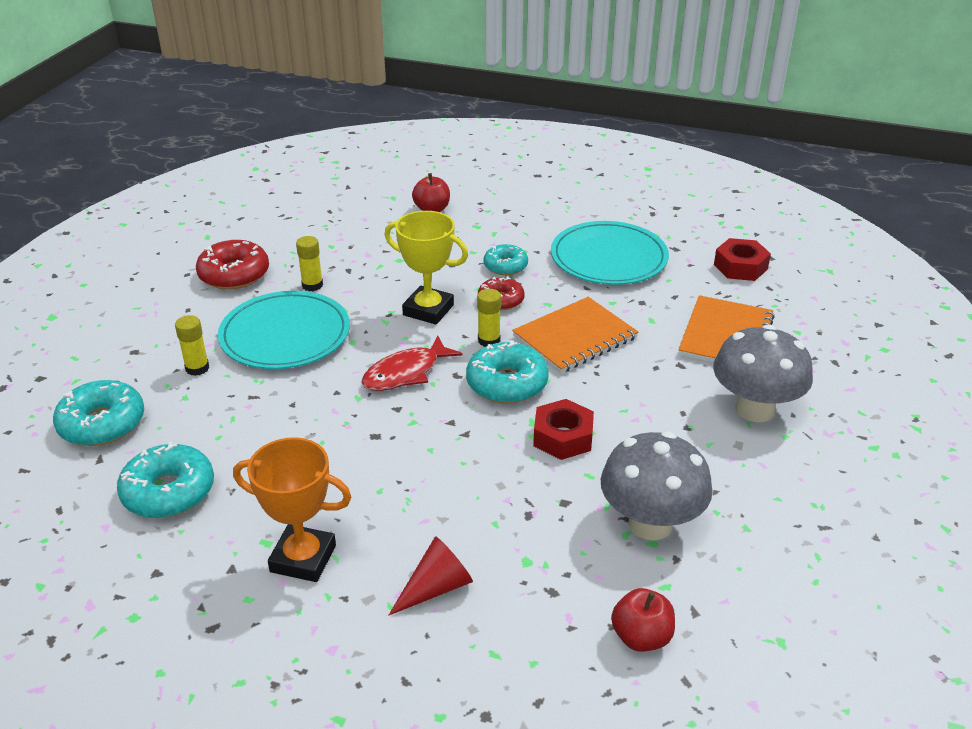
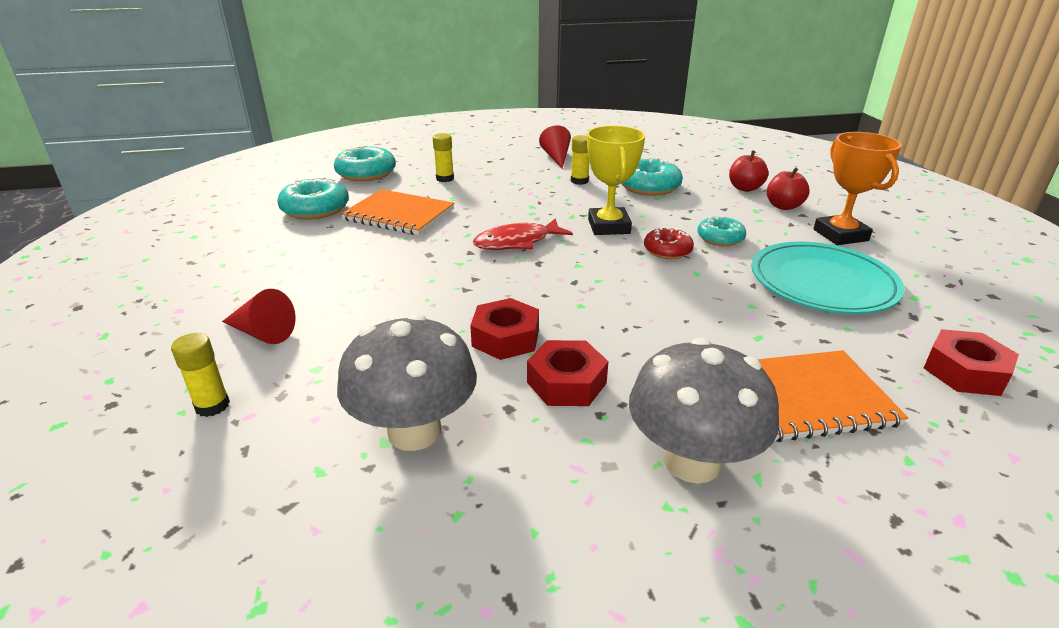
camera: 60 degrees right, 5 degrees down
(234, 274) = (556, 157): red donut -> red cone
(285, 335) = (511, 190): turquoise plate -> none
(303, 558) = (272, 270): orange trophy -> orange trophy (840, 235)
(405, 373) = (517, 242): red fish -> red fish turned 45 degrees counterclockwise
(489, 340) = (603, 262): yellow glue stick -> yellow glue stick (212, 406)
(507, 383) = (553, 287): turquoise donut -> turquoise donut (649, 187)
(574, 337) = (664, 301): orange notebook -> orange notebook (399, 214)
(641, 637) = (233, 474): red apple -> red apple (783, 206)
(643, 428) = (566, 383): none -> red nut

